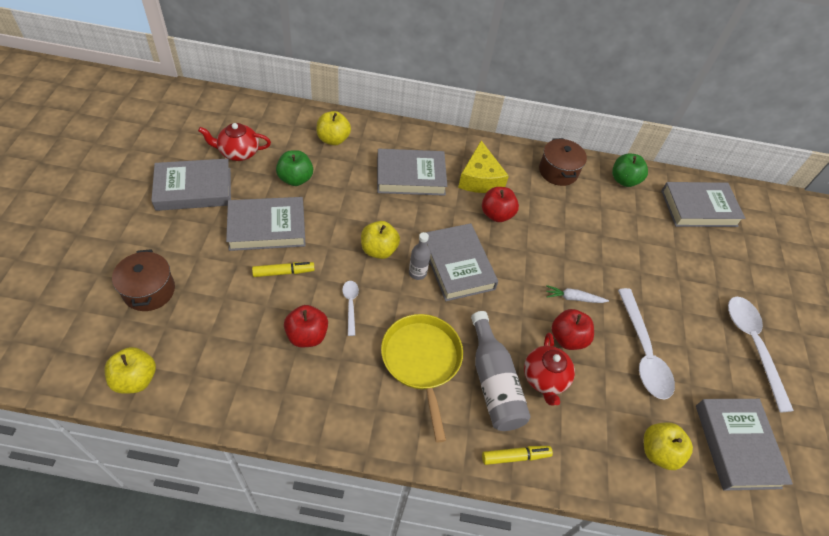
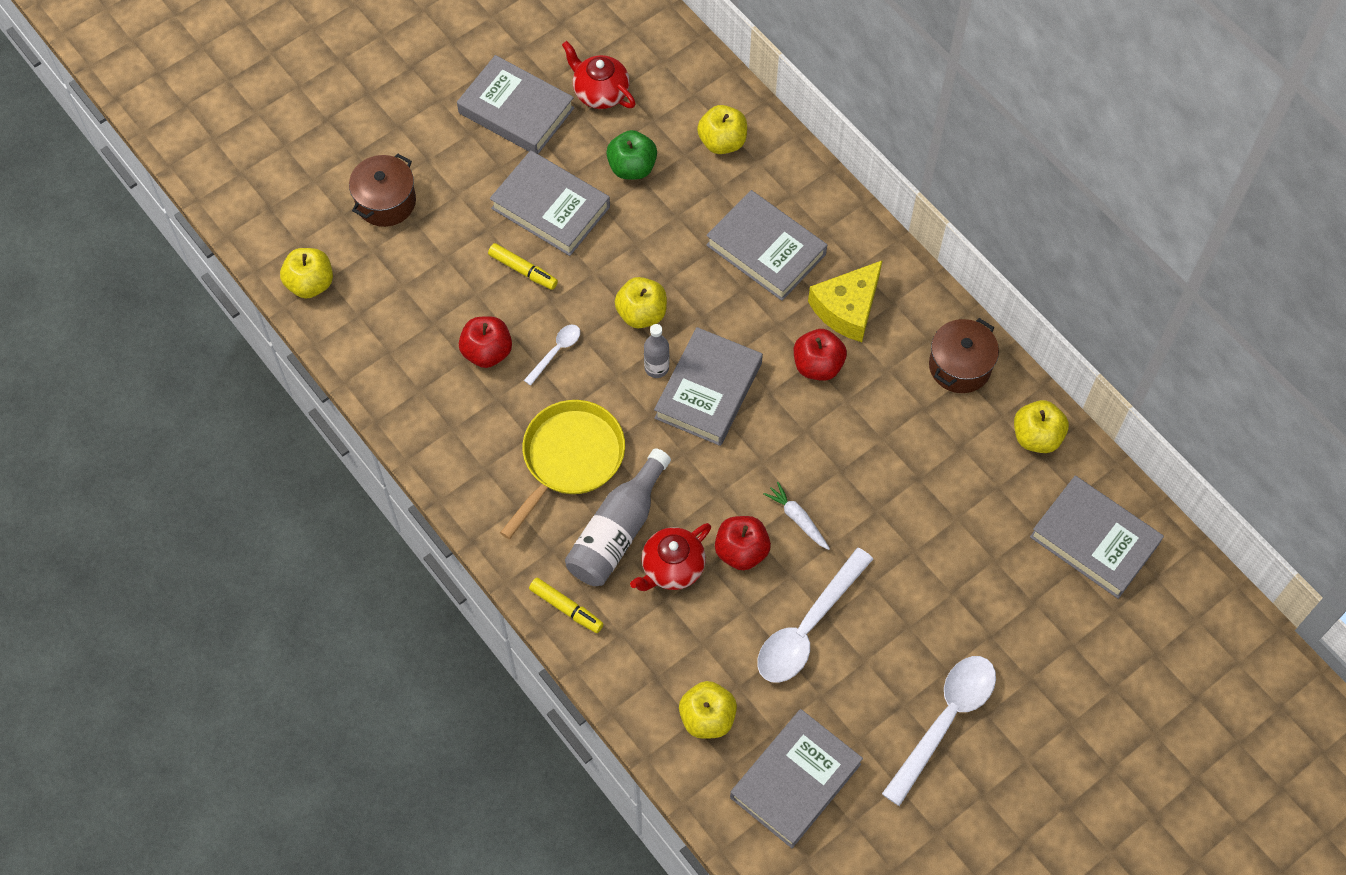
camera: 50 degrees right, 10 degrees up
(624, 180) = (1036, 437): green apple -> yellow apple

